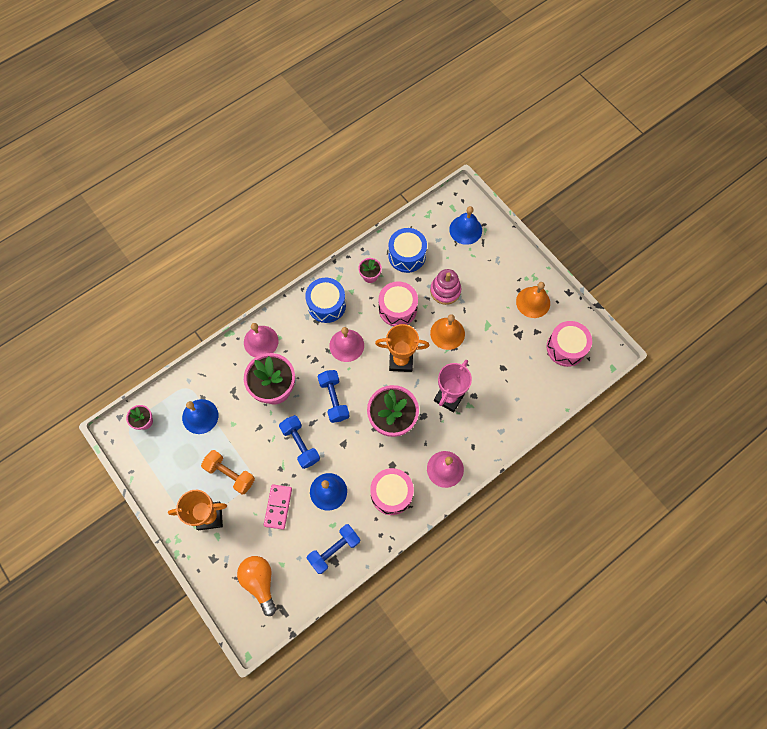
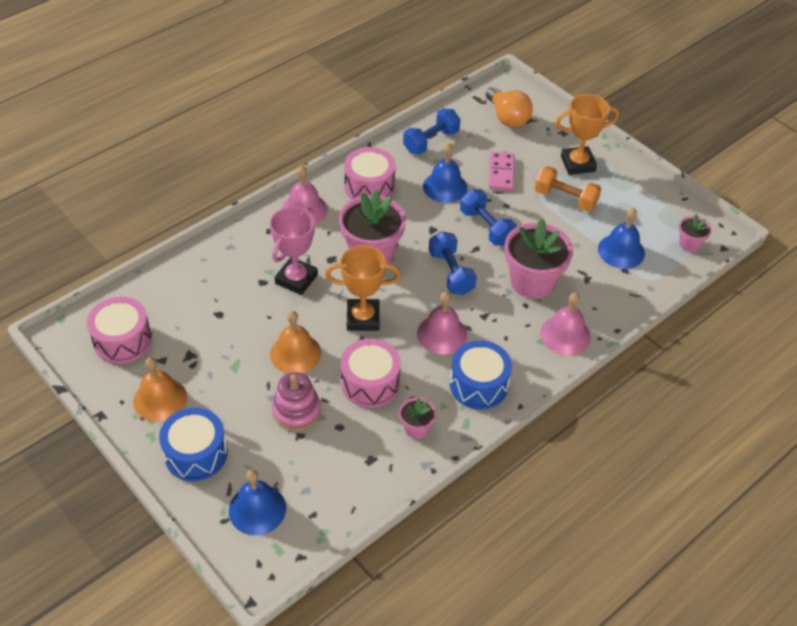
camera: 175 degrees right, 20 degrees down
(407, 255) = (358, 462): blue drum -> blue drum (196, 454)

